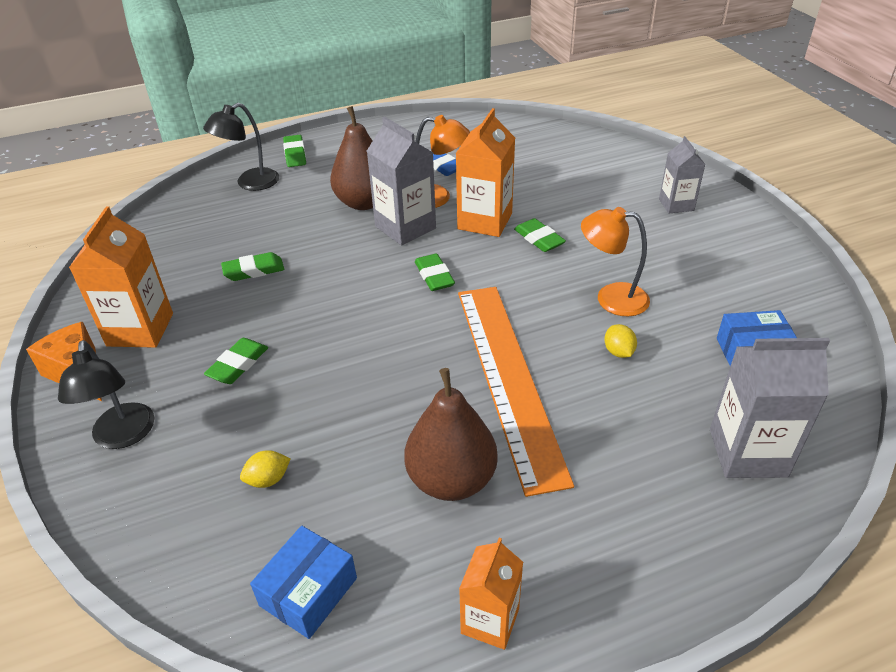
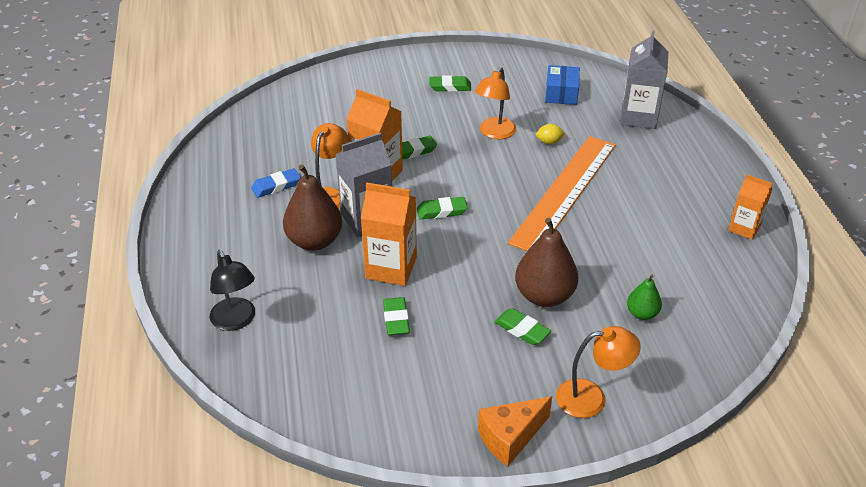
camera: 80 degrees left, 0 degrees up
(123, 436) = (591, 398): black lamp -> orange lamp
(140, 329) = (460, 397): orange carton -> orange carton (391, 268)
(268, 479) = (642, 313): yellow lemon -> green pear
(295, 154) = (193, 284): green eraser -> green eraser (450, 87)
(308, 591) = (728, 297): blue box -> none
(451, 480) = (649, 229): brown pear -> brown pear (544, 296)
(508, 378) = (564, 192): orange ruler -> orange ruler turned 60 degrees counterclockwise
(676, 205) = (395, 81): grey carton -> none

